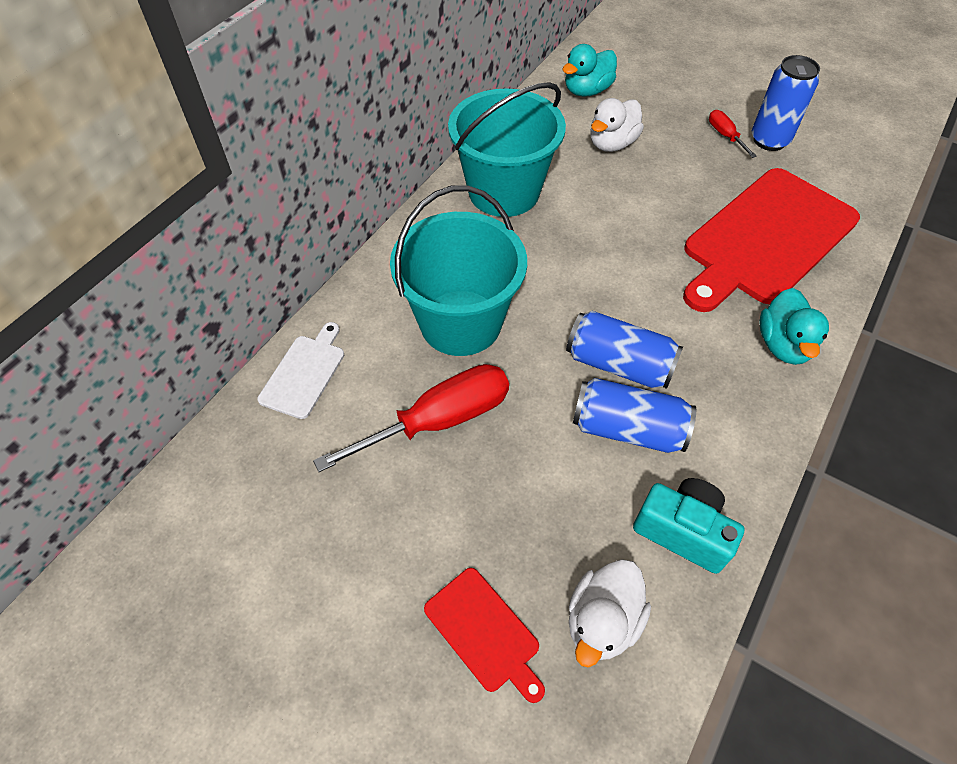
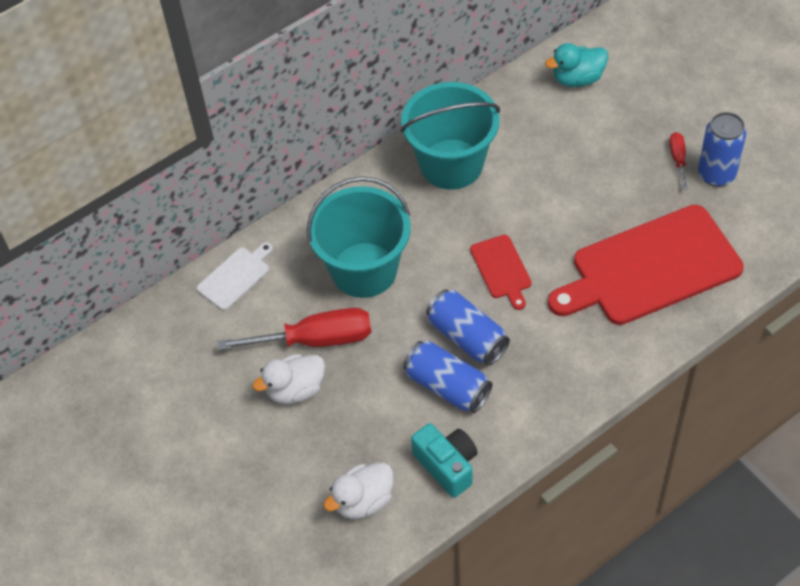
camera: 25 degrees right, 0 degrees up
(484, 632) = (286, 483): red cutting board -> red cutting board (502, 269)
(612, 144) = (569, 141): white duck -> white duck (295, 389)
(783, 345) = (605, 360): turquoise duck -> none

